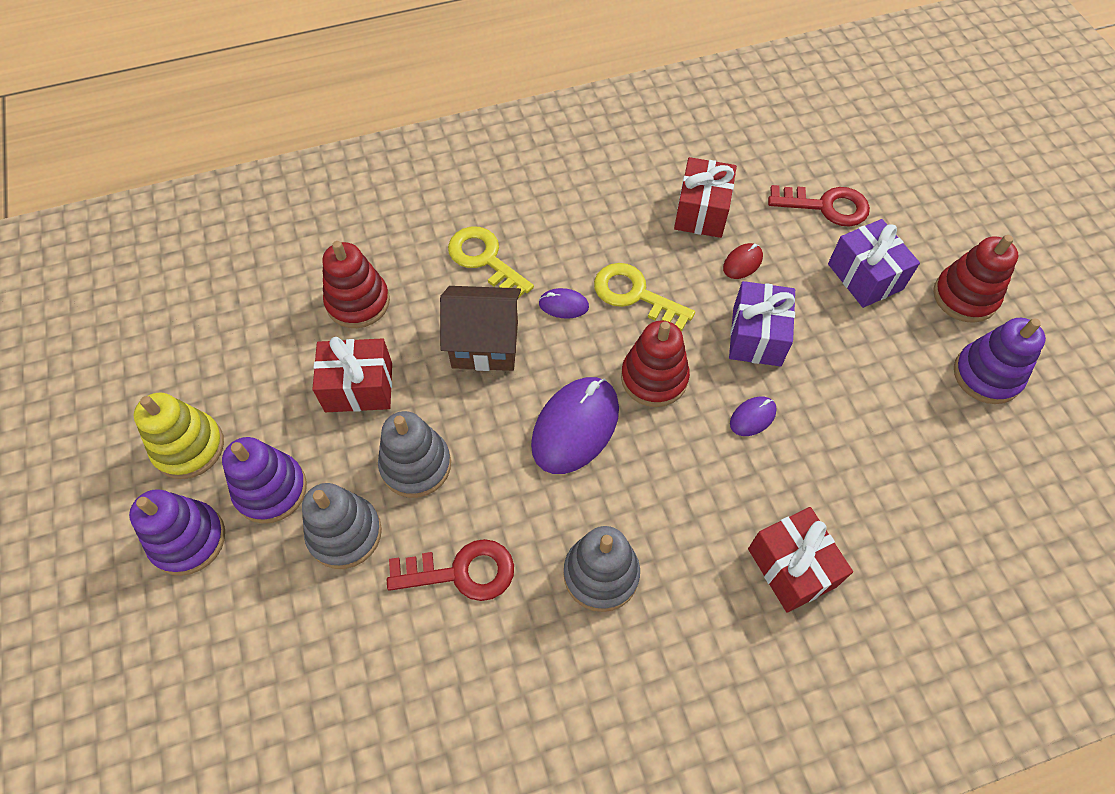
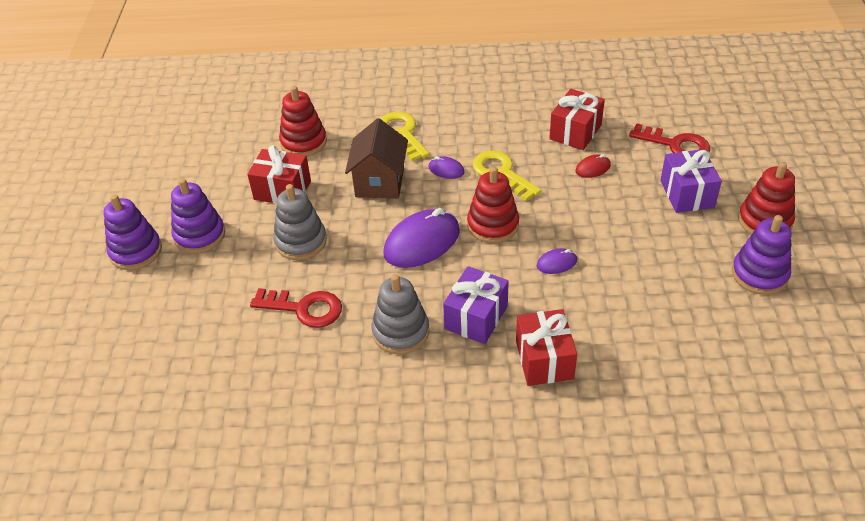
camera: 20 degrees right, 15 degrees down
(189, 447) = (158, 201): yellow stacking toy -> none
(345, 533) = (236, 270): grey stacking toy -> none
(485, 344) = (380, 182): brown house -> brown house turned 75 degrees clockwise
(756, 336) = (583, 215): purple gift -> purple gift (476, 317)

